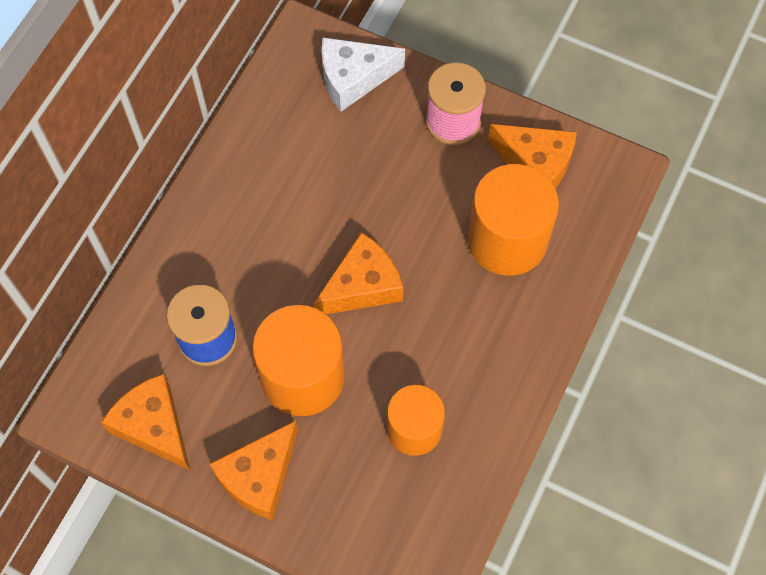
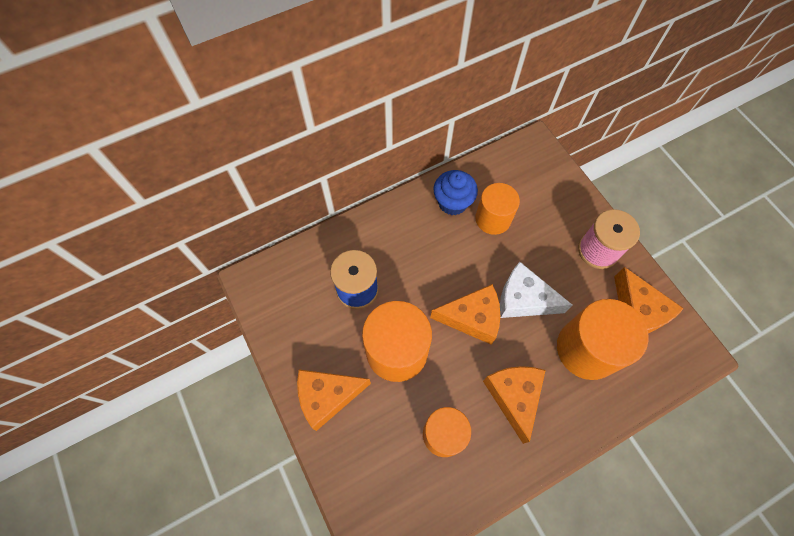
camera: 35 degrees right, 0 degrees up
(154, 426) = (290, 322): orange cheese -> orange cheese (514, 396)
(250, 166) = (452, 202): none -> blue cupcake
(311, 156) = (493, 219): none -> orange cylinder
(353, 78) = (550, 187): white cheese -> white cheese (523, 299)

